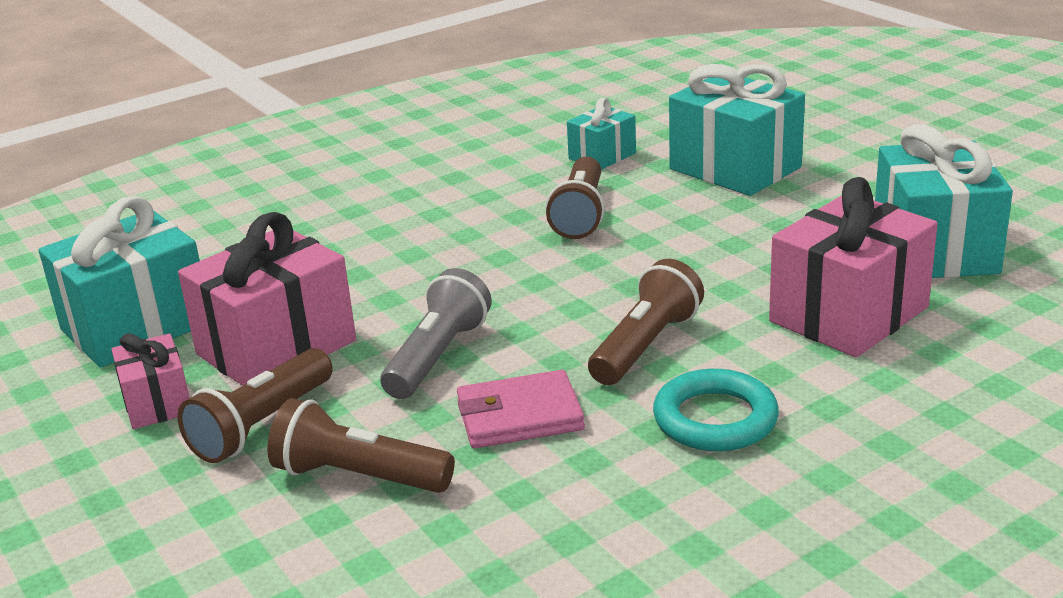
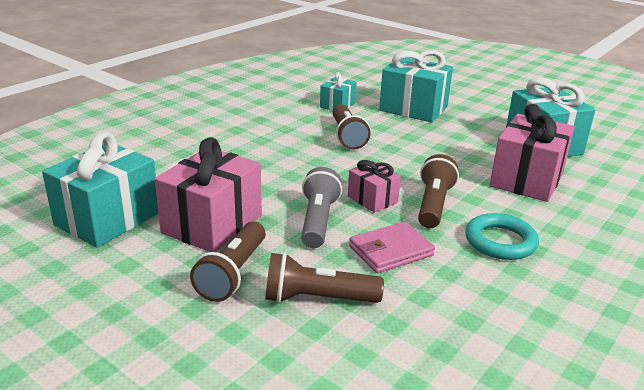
camera: 20 degrees left, 0 degrees up
(157, 403) = (152, 267): pink gift -> pink gift (372, 199)

